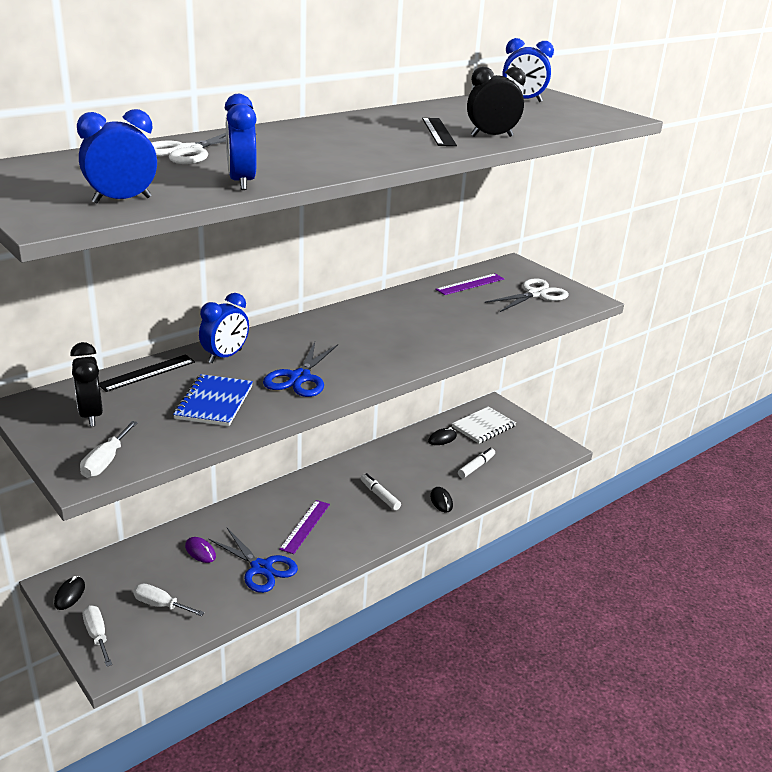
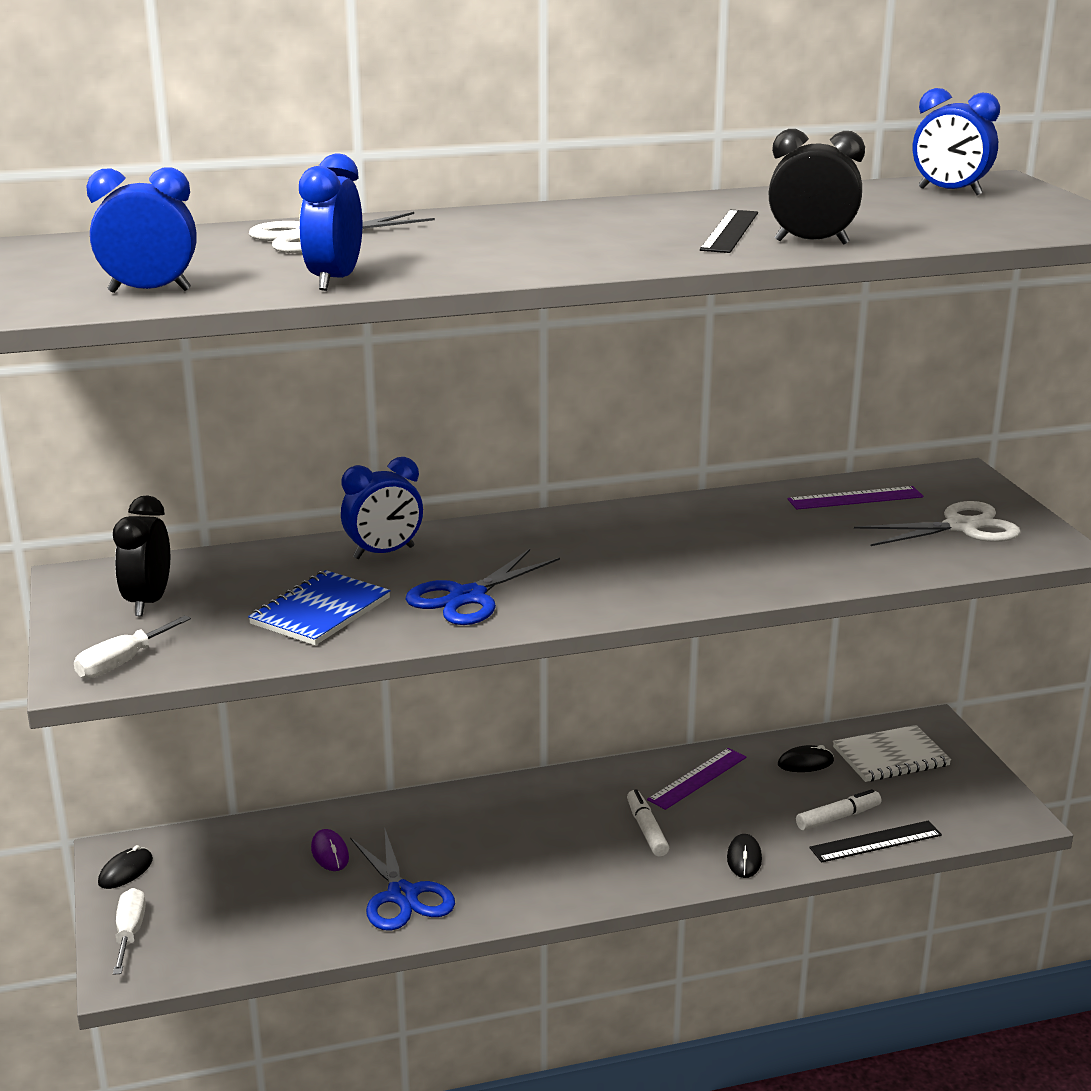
camera: 25 degrees right, 5 degrees down
(147, 373) = (261, 559): black ruler -> black ruler (875, 842)
(160, 605) = (234, 913): white screwdriver -> none
(305, 526) = (502, 850): purple ruler -> purple ruler (697, 778)

